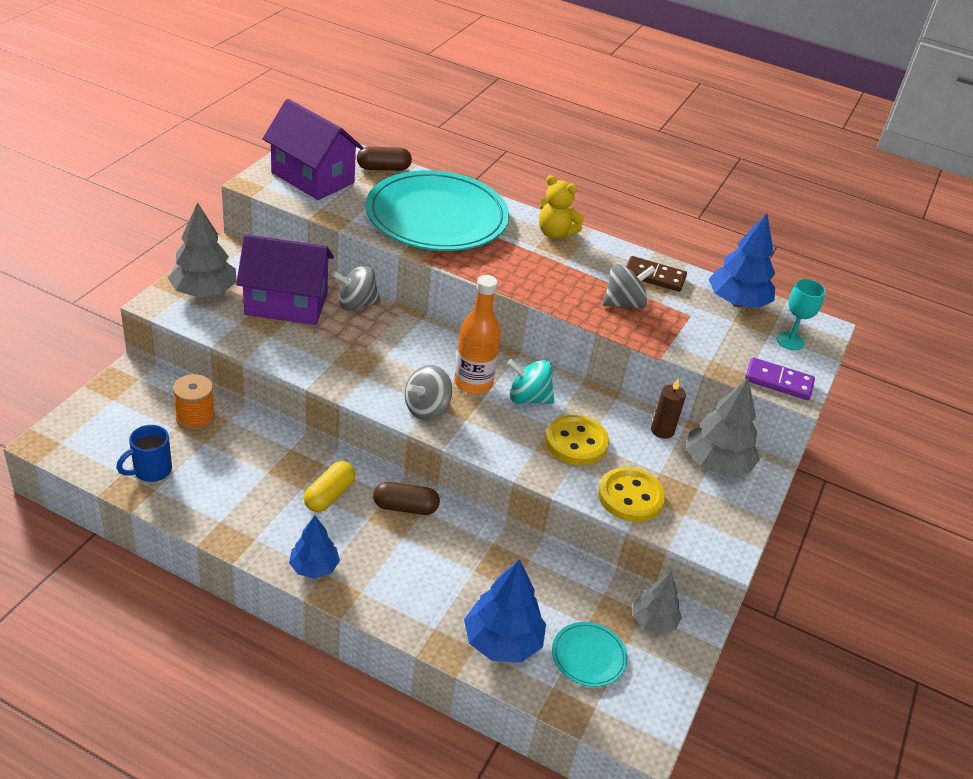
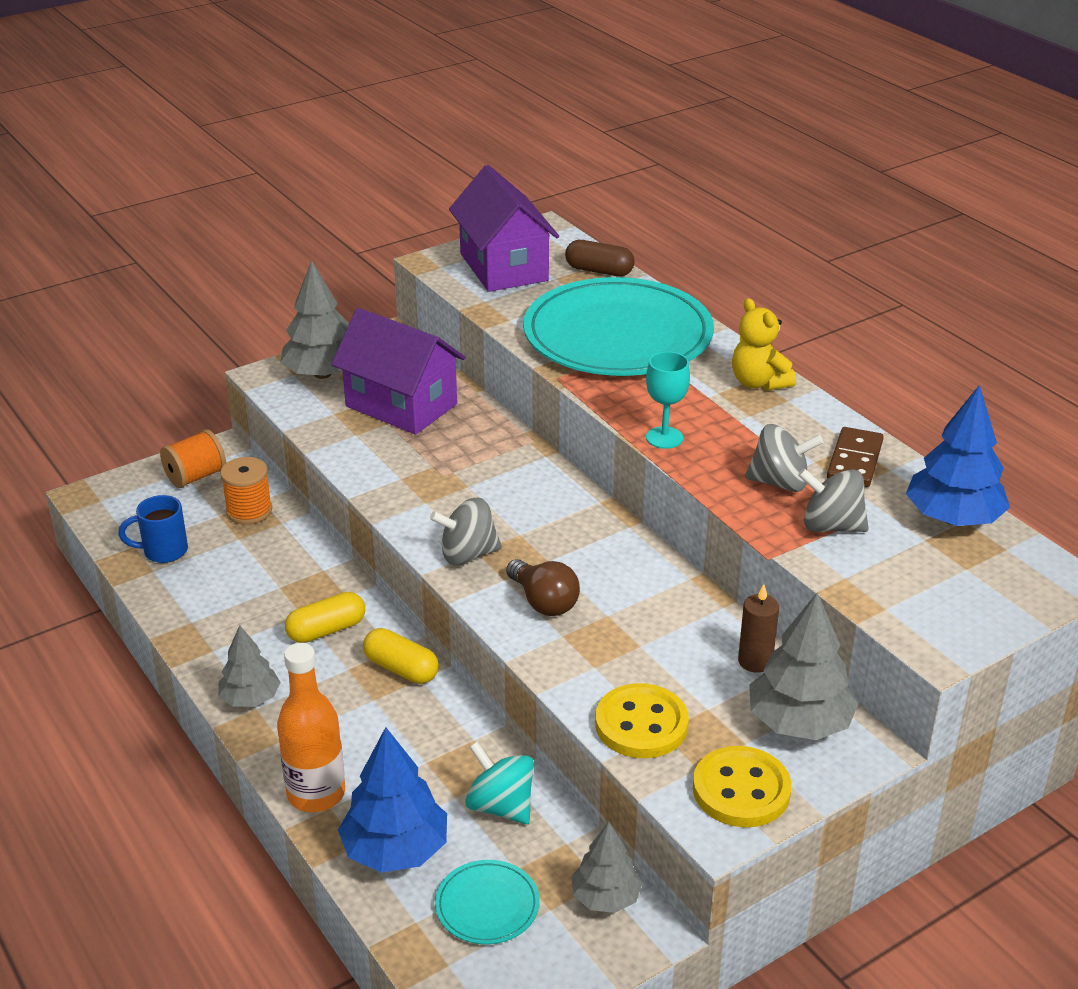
camera: 35 degrees right, 5 degrees down
(128, 401) = (196, 476): none -> orange spool
(314, 567) = (250, 698): blue tree -> grey tree
(356, 304) = (481, 423): grey spinning top -> grey spinning top (831, 526)
(405, 507) = (401, 669): brown capsule -> yellow capsule
(473, 383) = (549, 541): orange bottle -> orange bottle (316, 794)
(504, 429) = (544, 602): none -> brown light bulb
(528, 398) = (605, 576): turquoise spinning top -> turquoise spinning top (501, 806)
(576, 442) = (624, 642): yellow button -> yellow button (741, 790)
(654, 276) = (855, 461): brown domino -> brown domino turned 60 degrees clockwise
(778, 381) = (923, 629): purple domino -> none
(790, 341) = (991, 584): turquoise goblet -> turquoise goblet (664, 438)

